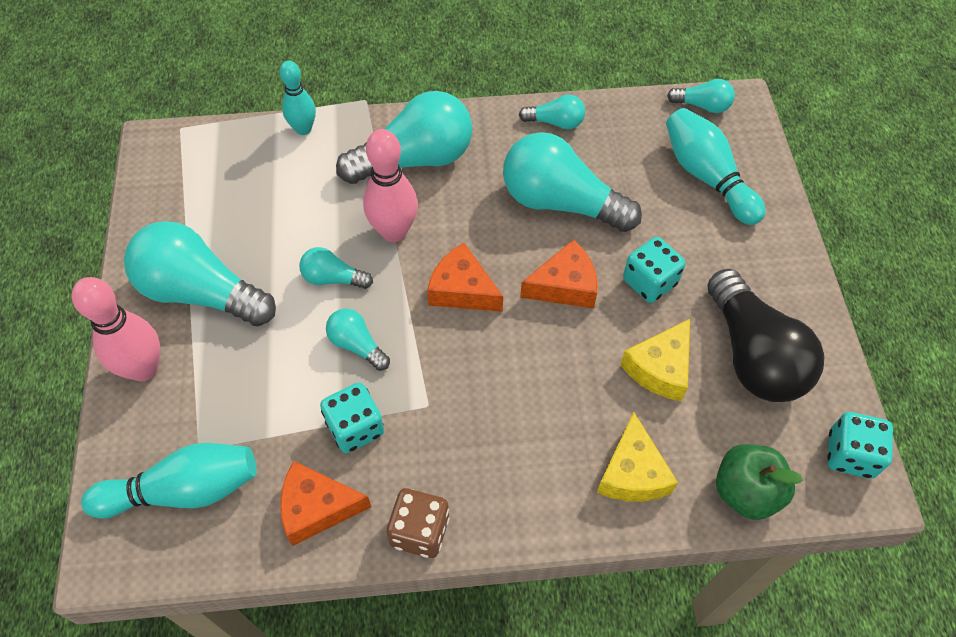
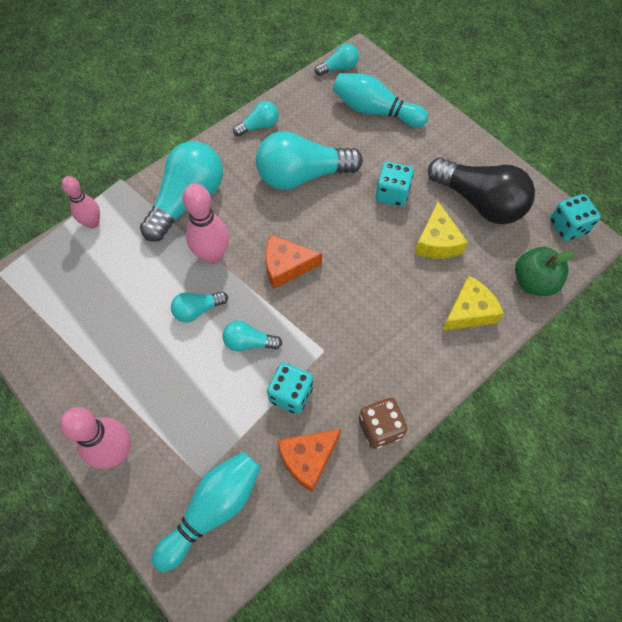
camera: 35 degrees left, 5 degrees up
(201, 292) = (113, 376): turquoise light bulb -> none
(303, 129) = (93, 223): turquoise bowling pin -> pink bowling pin
(564, 286) = (345, 226): orange cheese -> none
(632, 472) = (469, 311): yellow cheese -> yellow cheese turned 90 degrees counterclockwise

